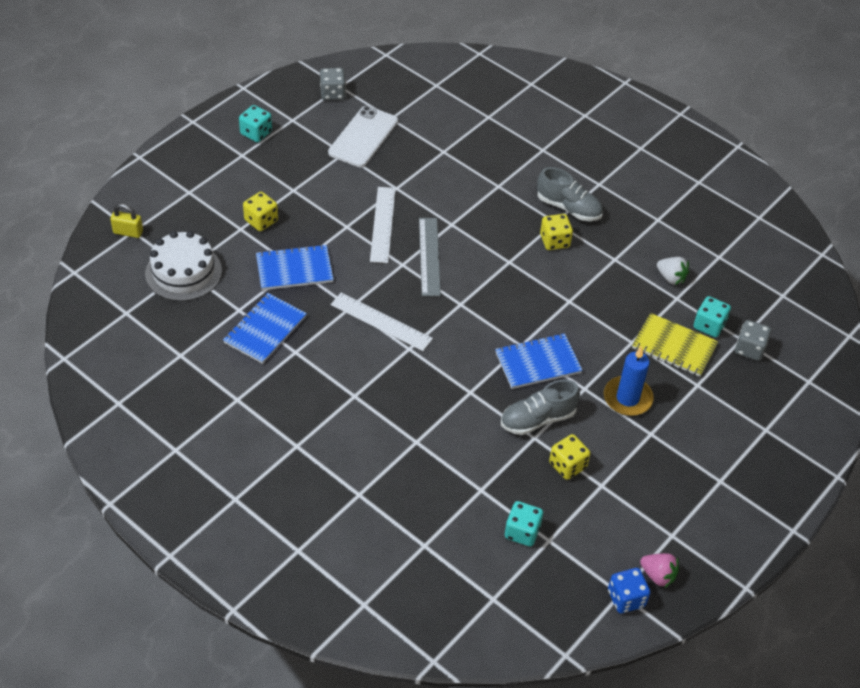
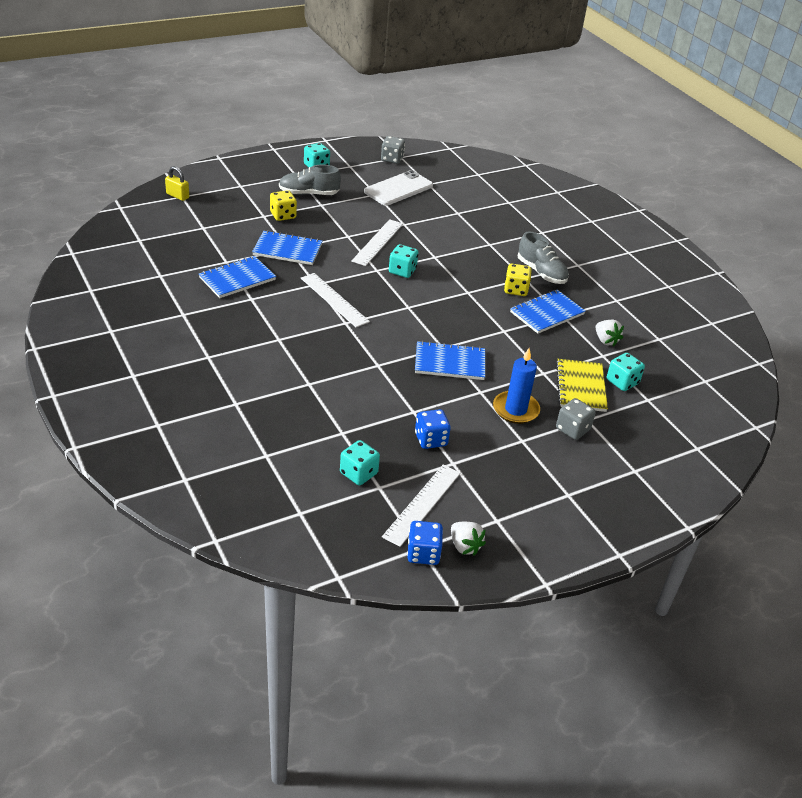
camera: 20 degrees right, 10 degrees down
(183, 272) = (201, 229): white cake -> none
(429, 256) = (402, 271): grey ruler -> turquoise dice
(538, 419) = (425, 400): grey shoe -> grey shoe (309, 194)
(567, 465) = (431, 439): yellow dice -> blue dice
(597, 544) = (422, 504): none -> white ruler
(599, 262) = (547, 313): none -> blue notebook
(658, 575) = (464, 546): pink strawberry -> white strawberry
(674, 346) = (580, 387): yellow notebook -> yellow notebook turned 45 degrees clockwise
(749, 349) = (651, 409): grey dice -> grey dice (572, 429)

